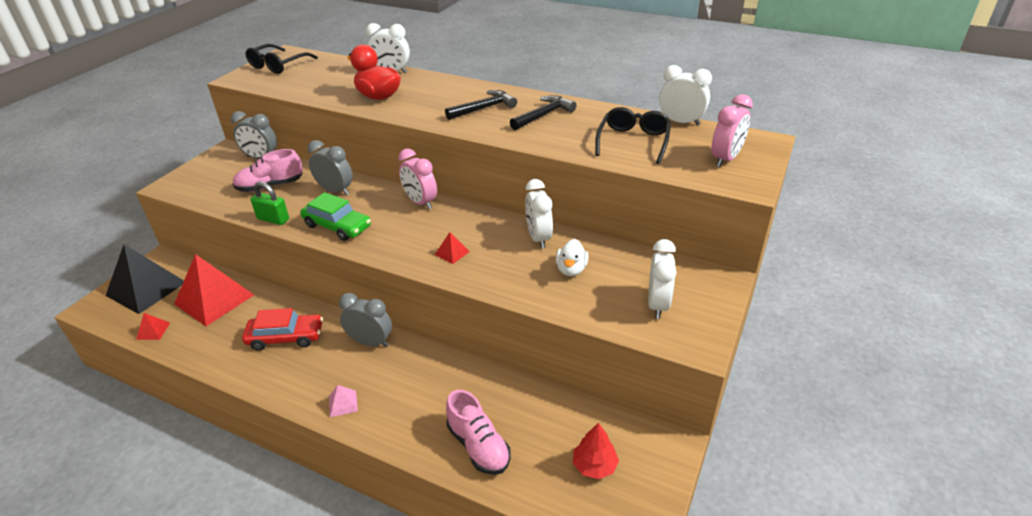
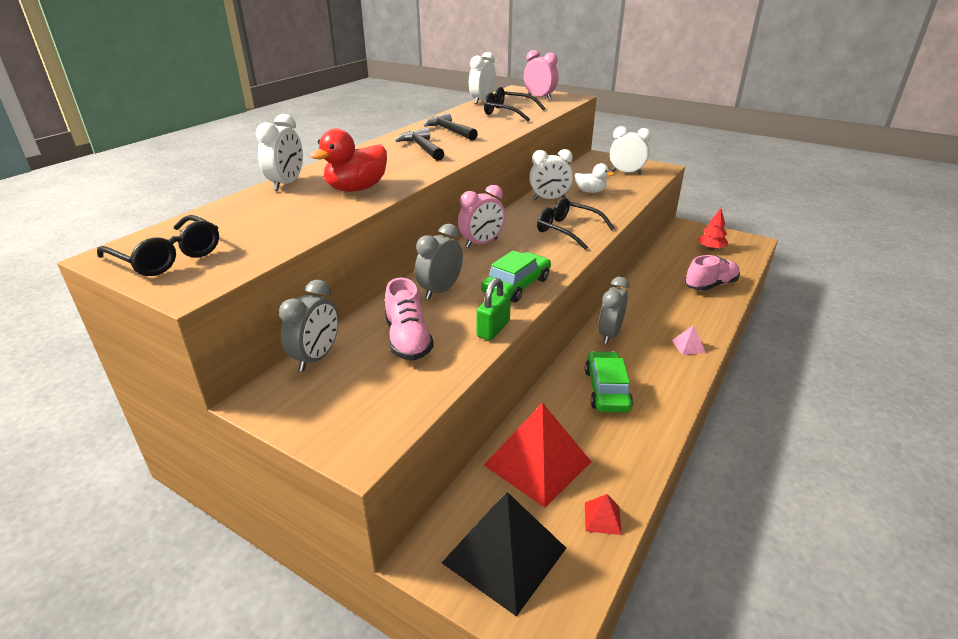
camera: 85 degrees left, 5 degrees down
(286, 337) = (606, 390): red car -> green car
(452, 253) = (568, 230): red pyramid -> black glasses

